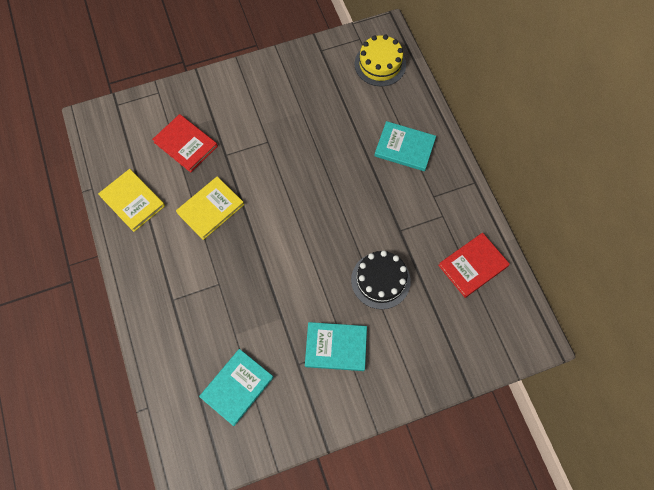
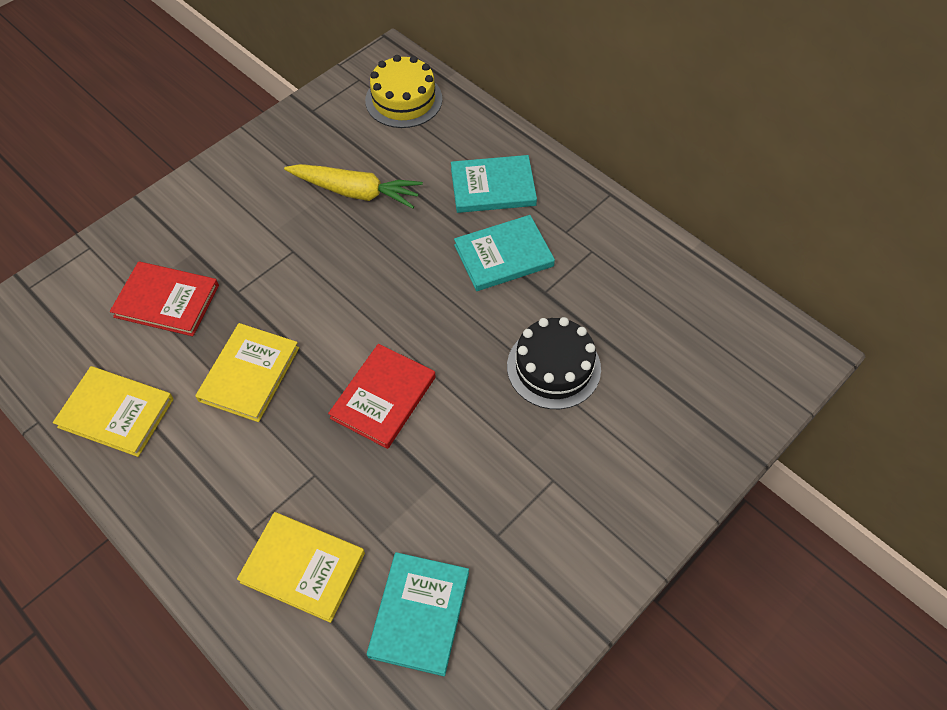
camera: 25 degrees left, 10 degrees down
(190, 333) = (303, 567): none -> yellow book
(321, 117) = (356, 192): none -> yellow carrot
(336, 347) = (539, 486): turquoise book -> turquoise book (503, 255)
(473, 266) = (667, 296): red book -> red book (383, 397)

